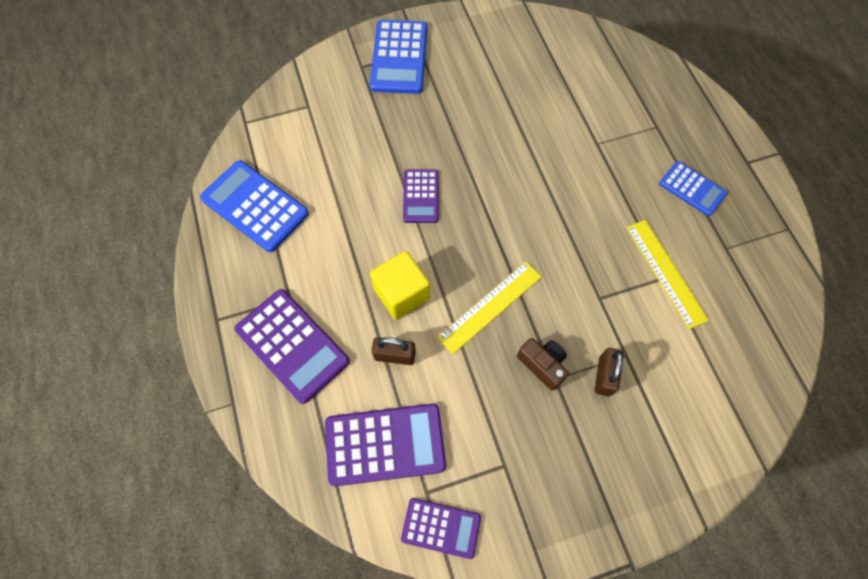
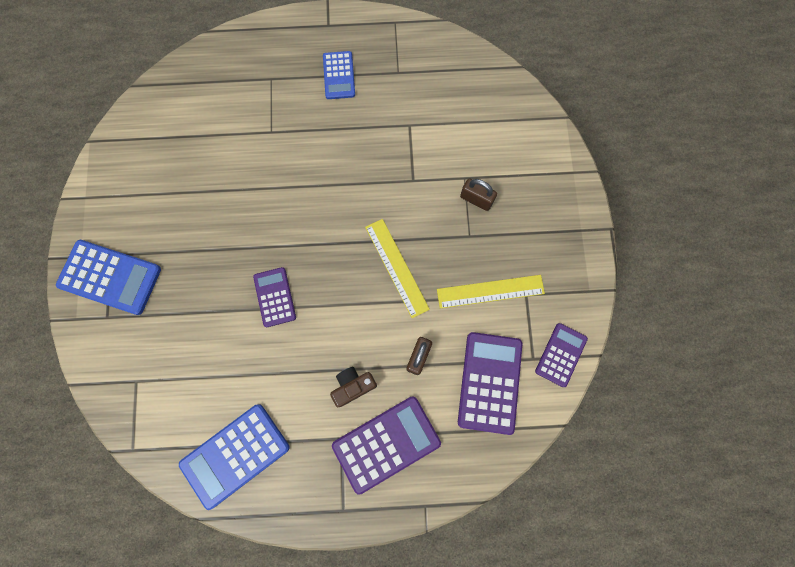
camera: 75 degrees left, 10 degrees up
(401, 294) = (365, 337): yellow cube -> none
(420, 196) = (275, 297): purple calculator -> purple calculator turned 120 degrees counterclockwise
(542, 365) = (456, 242): brown camera -> brown camera (353, 386)
(666, 272) = (405, 124): yellow ruler -> yellow ruler (490, 291)
(692, 189) = (339, 75): blue calculator -> blue calculator turned 120 degrees clockwise

